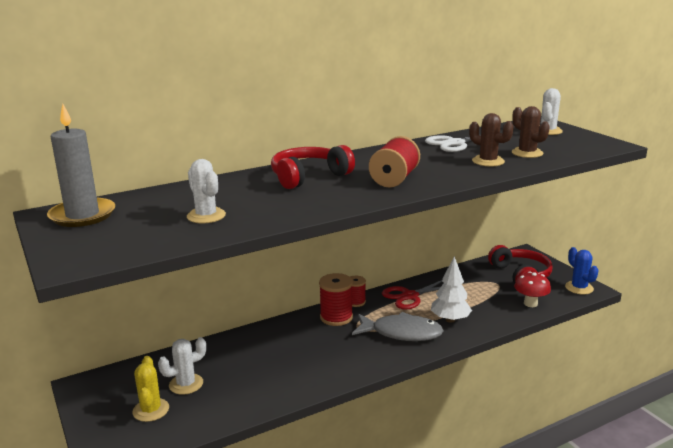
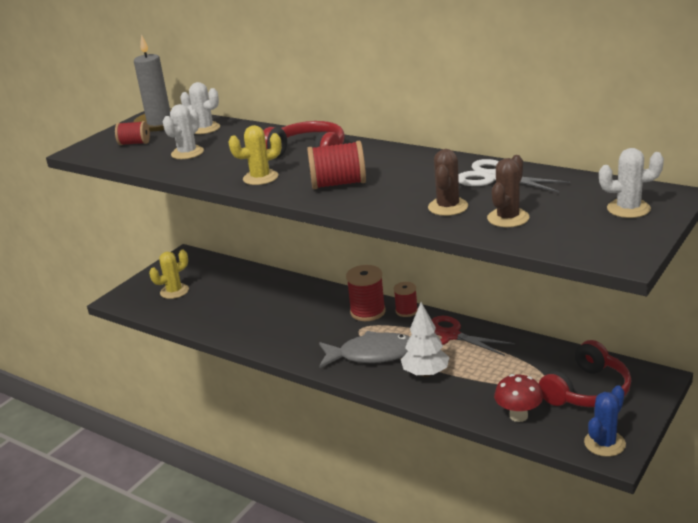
camera: 65 degrees right, 5 degrees up
(117, 234) = (134, 143): none -> red spool
(186, 384) = (213, 290): white cactus -> white cactus (205, 128)
(332, 199) = (260, 178): none -> yellow cactus
(401, 333) = (372, 354): grey fish -> grey fish turned 75 degrees counterclockwise

